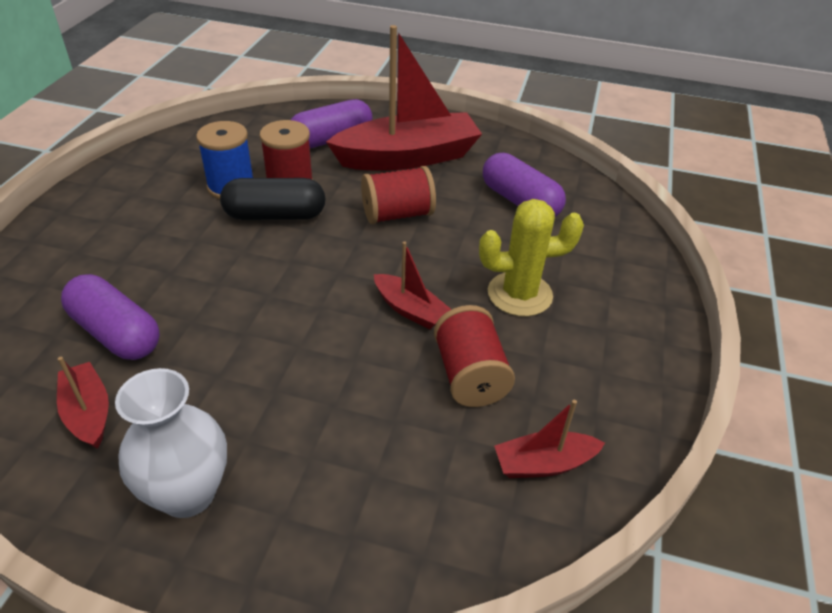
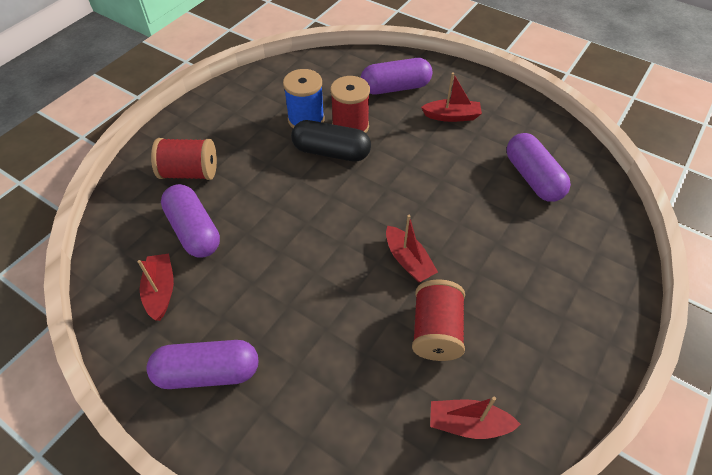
camera: 20 degrees right, 10 degrees up
(188, 493) = (208, 372): white vase -> purple capsule
(397, 214) = (426, 170): red spool -> red spool (190, 172)
(408, 157) = (452, 116): red boat -> red boat, size x0.47
(519, 294) = (501, 267): yellow cactus -> none

